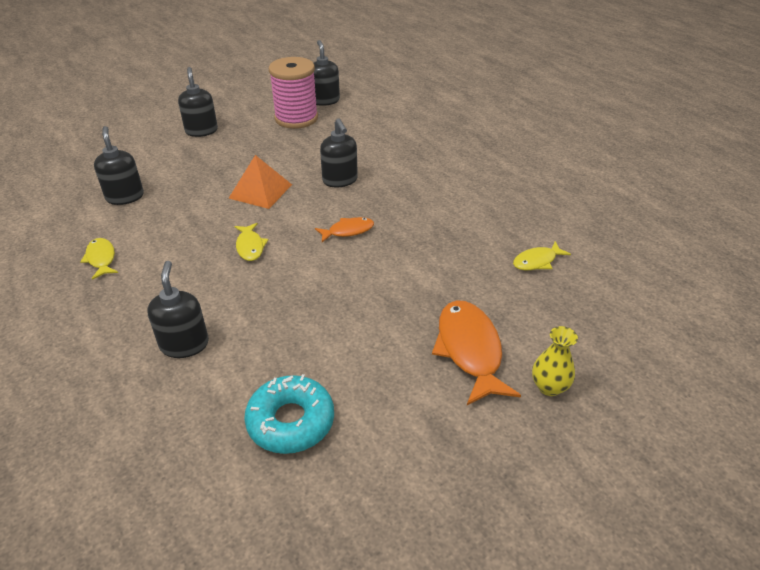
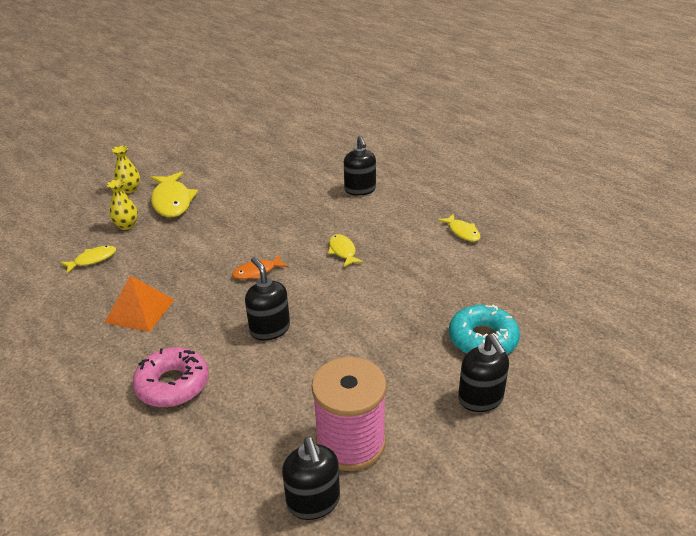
camera: 175 degrees right, 5 degrees down
(125, 197) = (494, 288): black soap dispenser -> none
(260, 191) = (355, 307): orange pyramid -> orange pyramid (140, 311)
(291, 421) = (282, 166): turquoise donut -> turquoise donut (483, 339)
(415, 152) = (172, 384): none -> pink donut
(469, 350) = (172, 201): orange fish -> yellow fish
(519, 309) = (126, 225): none -> yellow vase

